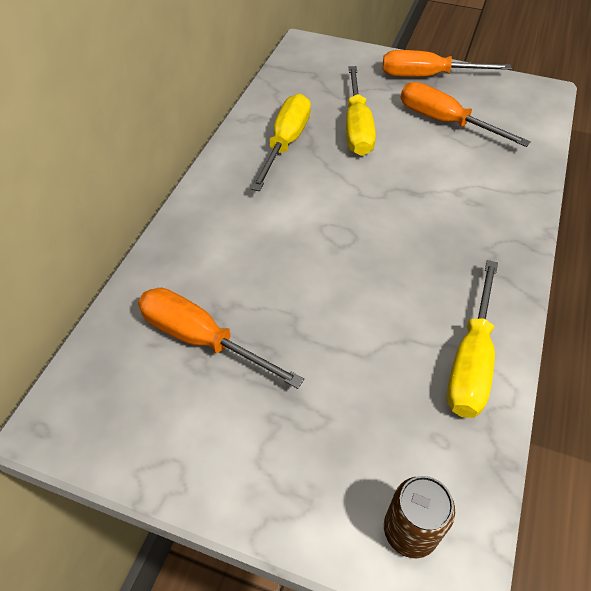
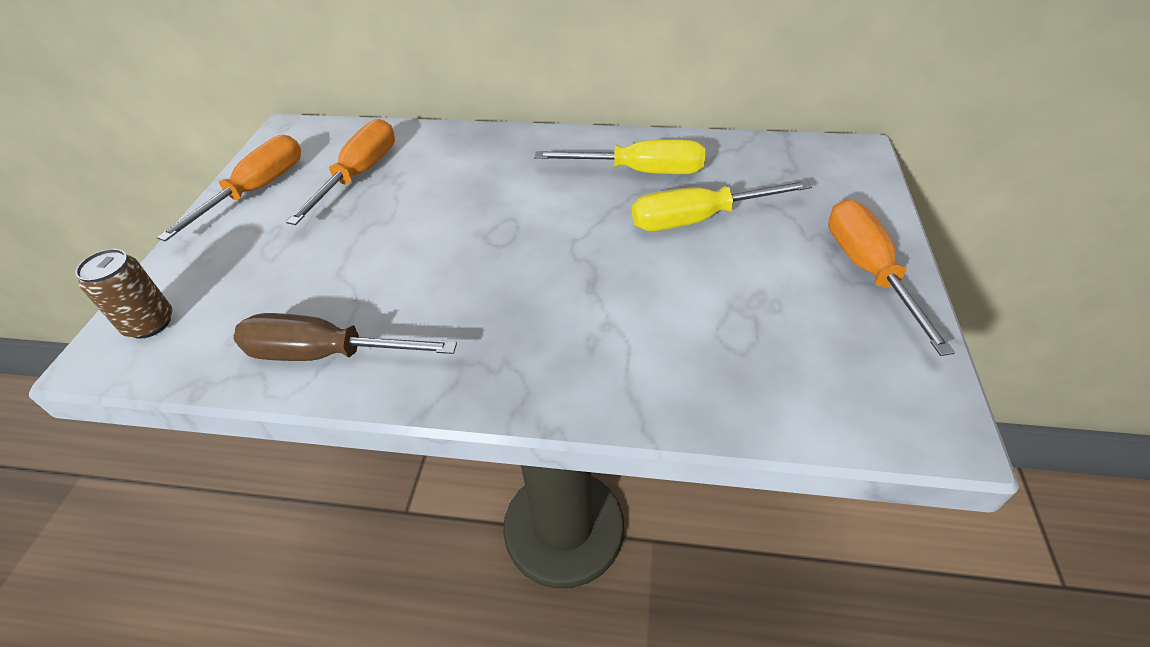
camera: 80 degrees right, 5 degrees down
(444, 122) = (760, 299): orange screwdriver -> orange screwdriver (257, 190)
(470, 360) = (326, 354): yellow screwdriver -> brown screwdriver

